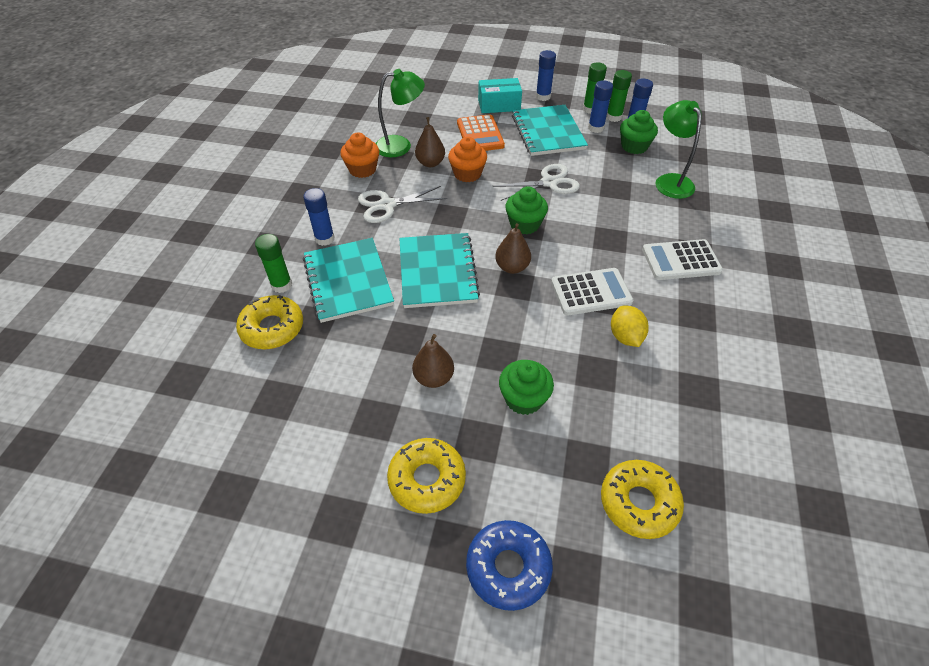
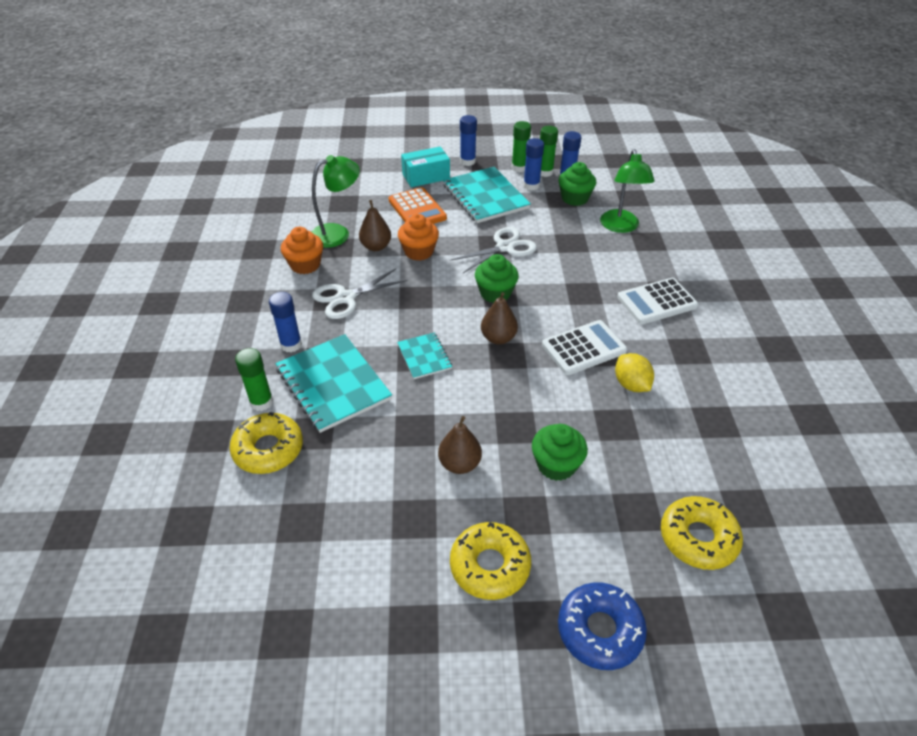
camera: 15 degrees left, 5 degrees down
(437, 272) = (424, 357): turquoise notebook -> turquoise notebook, size x0.53
(670, 181) = (620, 227): green lamp -> green lamp turned 150 degrees counterclockwise

